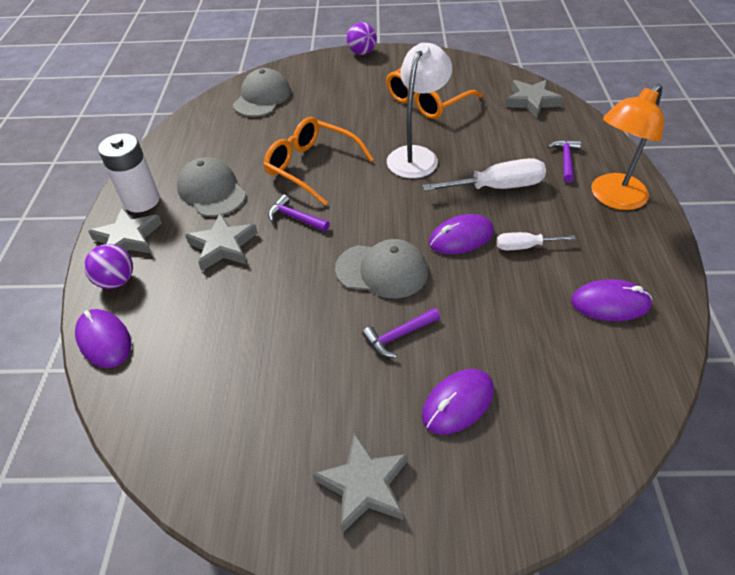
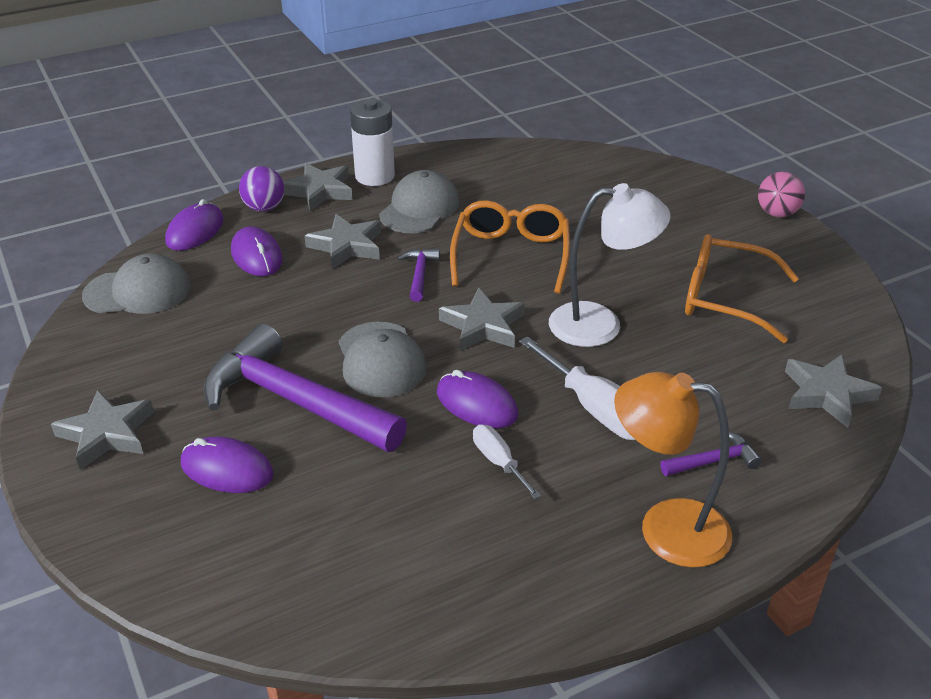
camera: 60 degrees right, 10 degrees down
(262, 97) = (603, 178): grey cap -> grey cap (138, 291)
(362, 53) = (777, 213): purple ball -> pink ball
(380, 206) = (483, 326): none -> grey star
(398, 336) = (294, 401): purple hammer -> purple hammer, size x2.37
(610, 303) = (447, 565): purple mouse -> purple mouse (257, 255)

